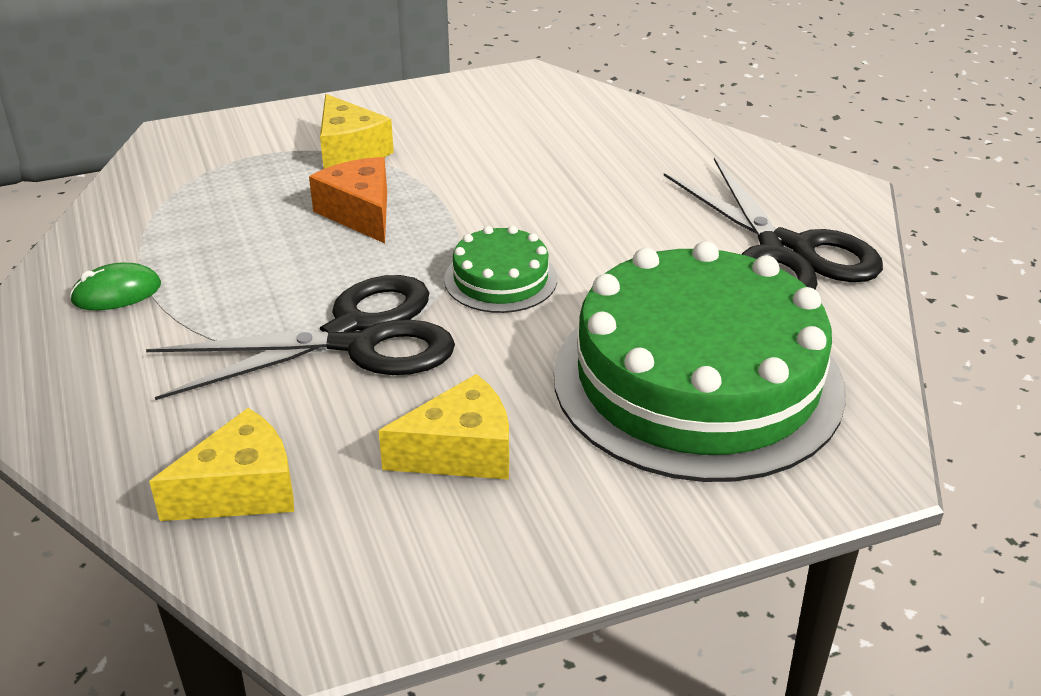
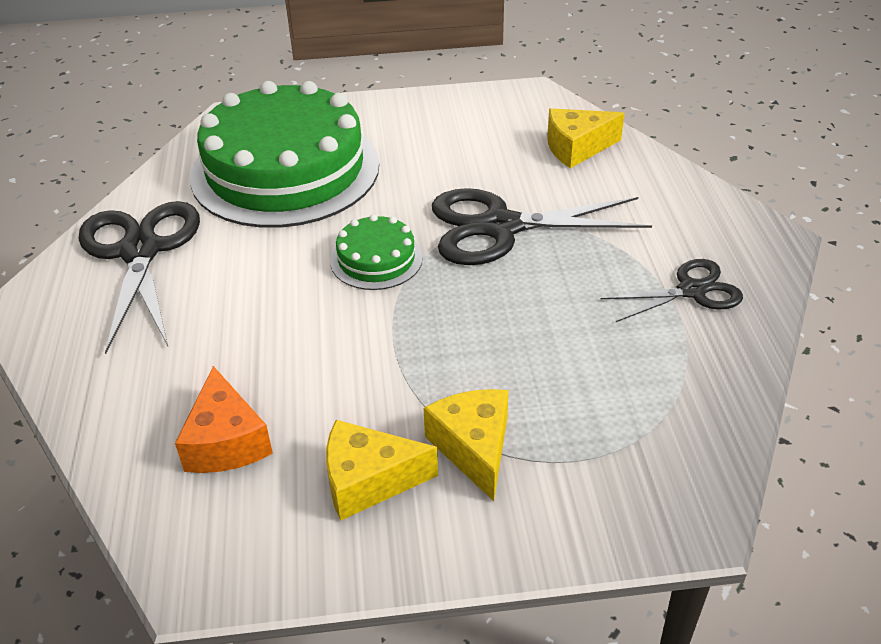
camera: 165 degrees left, 5 degrees up
(116, 293) = (691, 290): green mouse -> black scissors
(360, 213) = (477, 348): orange cheese -> orange cheese (226, 441)
(460, 452) = (448, 151): yellow cheese -> yellow cheese (368, 481)

